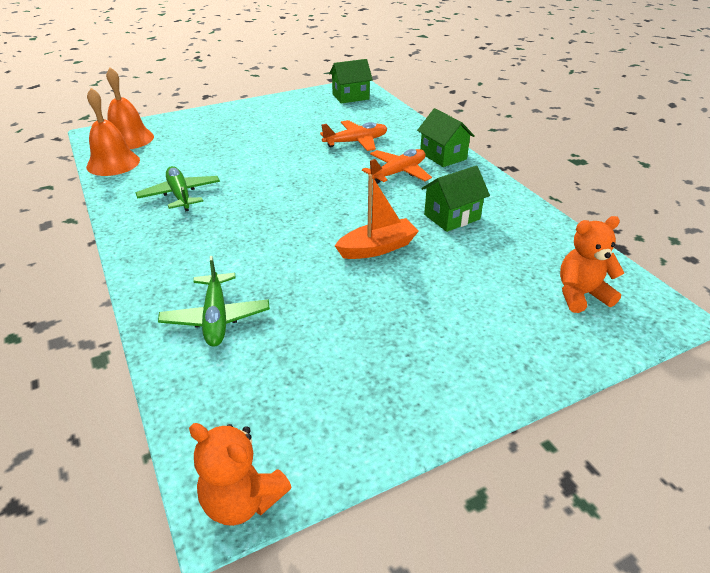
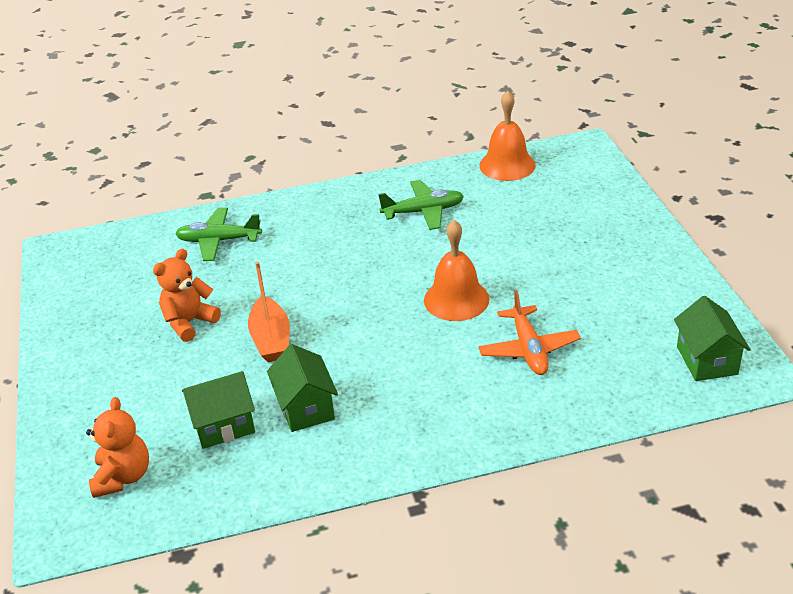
camera: 105 degrees right, 0 degrees up
(129, 139) = (568, 168): orange bell -> orange bell (456, 299)
(242, 500) = (52, 255): orange teddy bear -> orange teddy bear (189, 322)
(398, 173) = (427, 378): orange plane -> none
(443, 156) = (465, 432): green house -> green house (223, 425)

